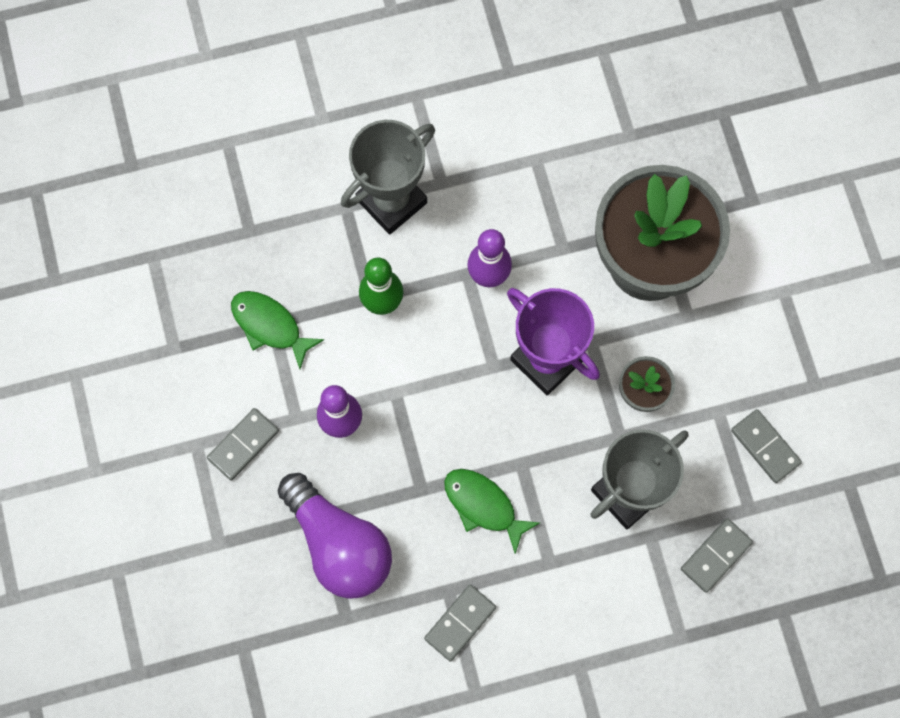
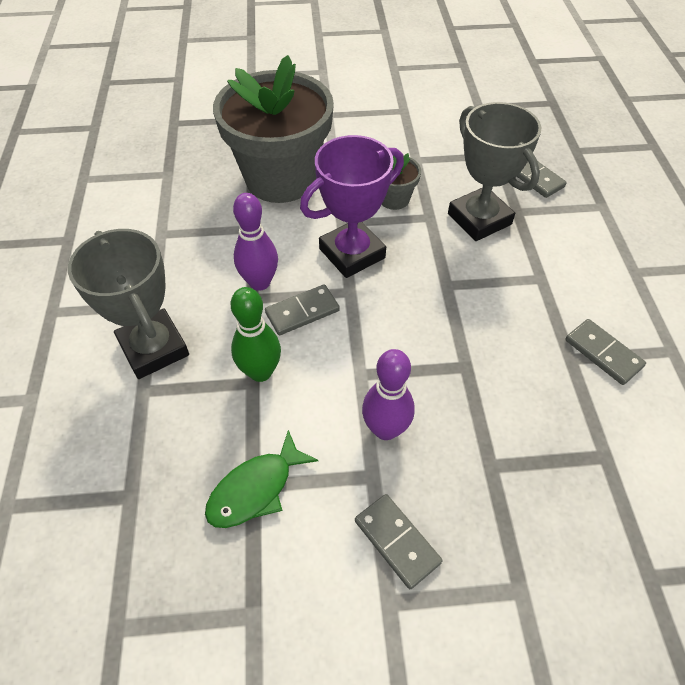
camera: 80 degrees left, 20 degrees down
(339, 544) = (523, 451): purple light bulb -> none
(483, 506) = (486, 318): green fish -> none
(765, 447) = (448, 140): grey domino -> grey domino (302, 312)

